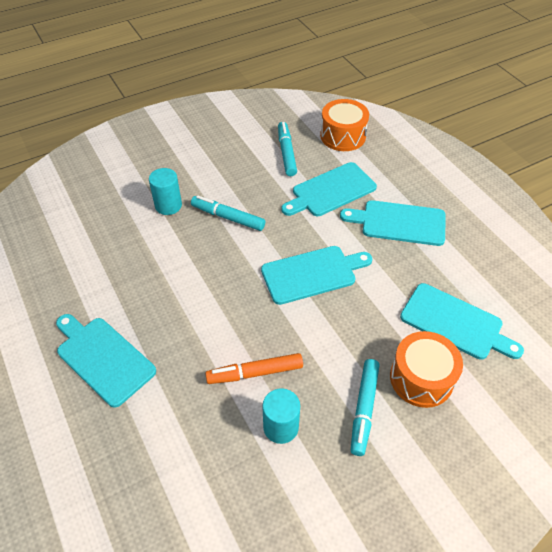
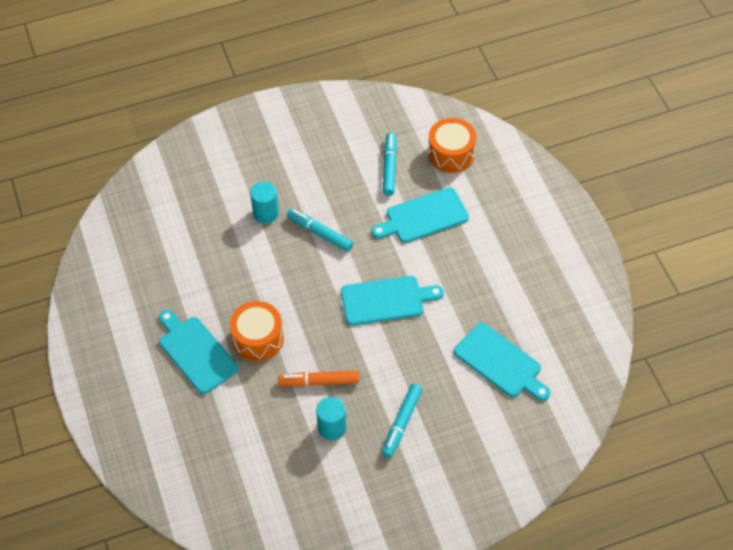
camera: 10 degrees right, 5 degrees up
(399, 223) = (480, 259): turquoise cutting board -> none
(421, 378) = (456, 405): orange drum -> orange drum (258, 339)

